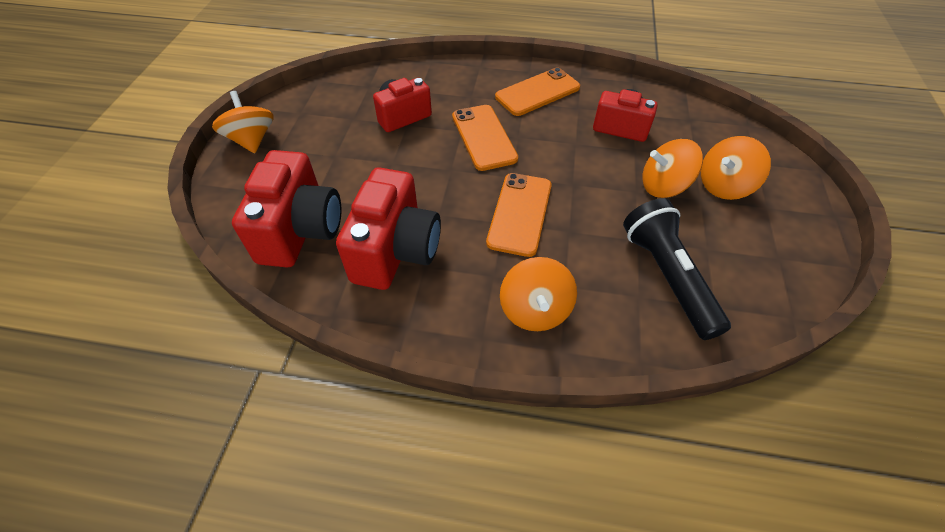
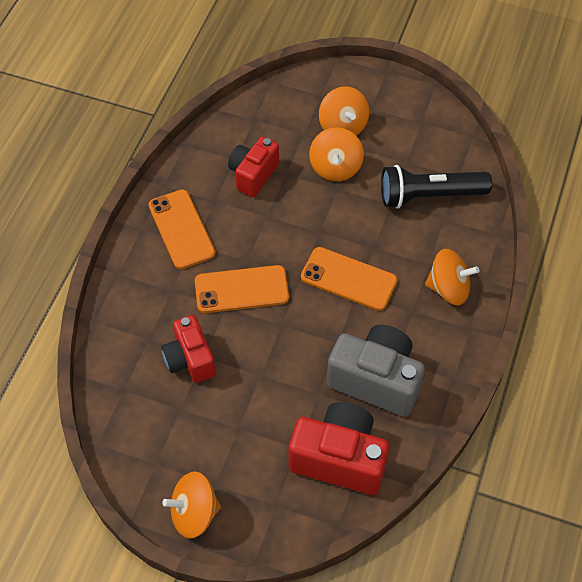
camera: 80 degrees left, 5 degrees up
(396, 251) = (376, 380): red camera -> grey camera

